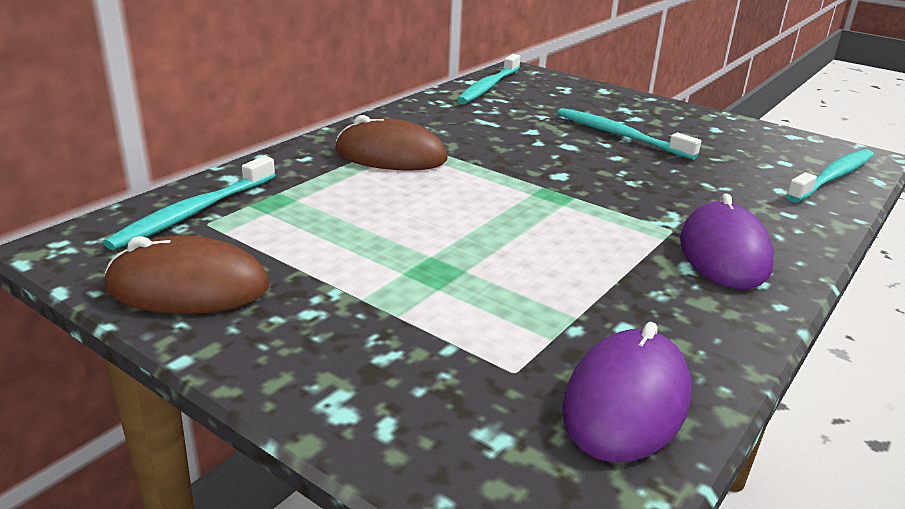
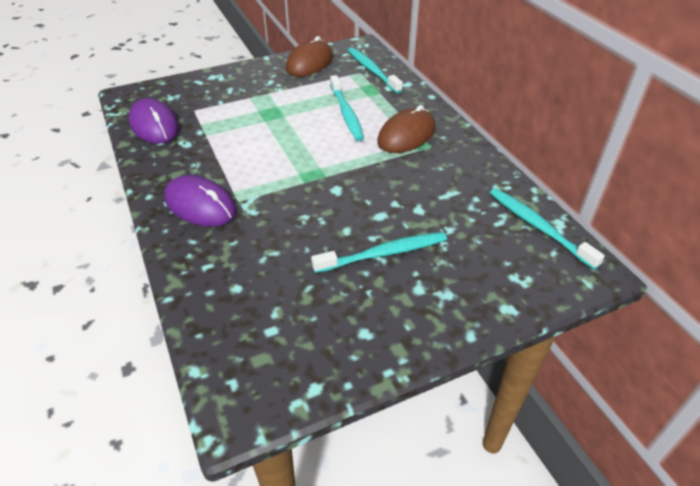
camera: 120 degrees right, 15 degrees up
(832, 177) = (224, 339): turquoise toothbrush -> turquoise toothbrush (346, 113)

